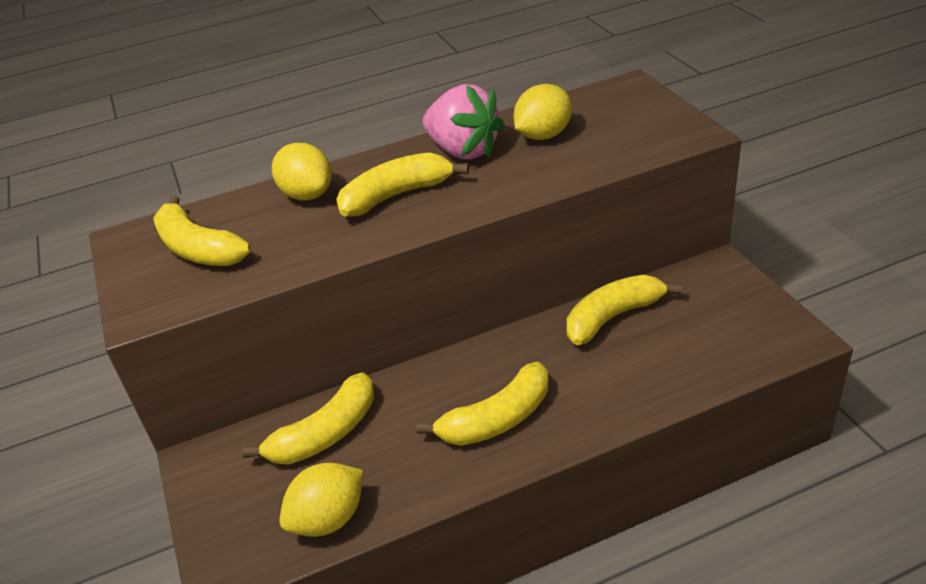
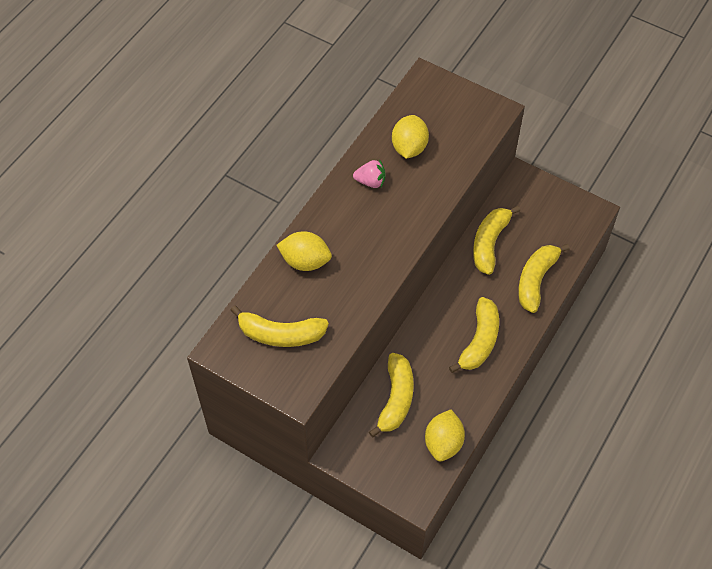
camera: 40 degrees left, 20 degrees up
(397, 195) = (363, 237): yellow banana -> yellow banana (536, 280)
(463, 151) = (370, 181): pink strawberry -> pink strawberry, size x0.55

